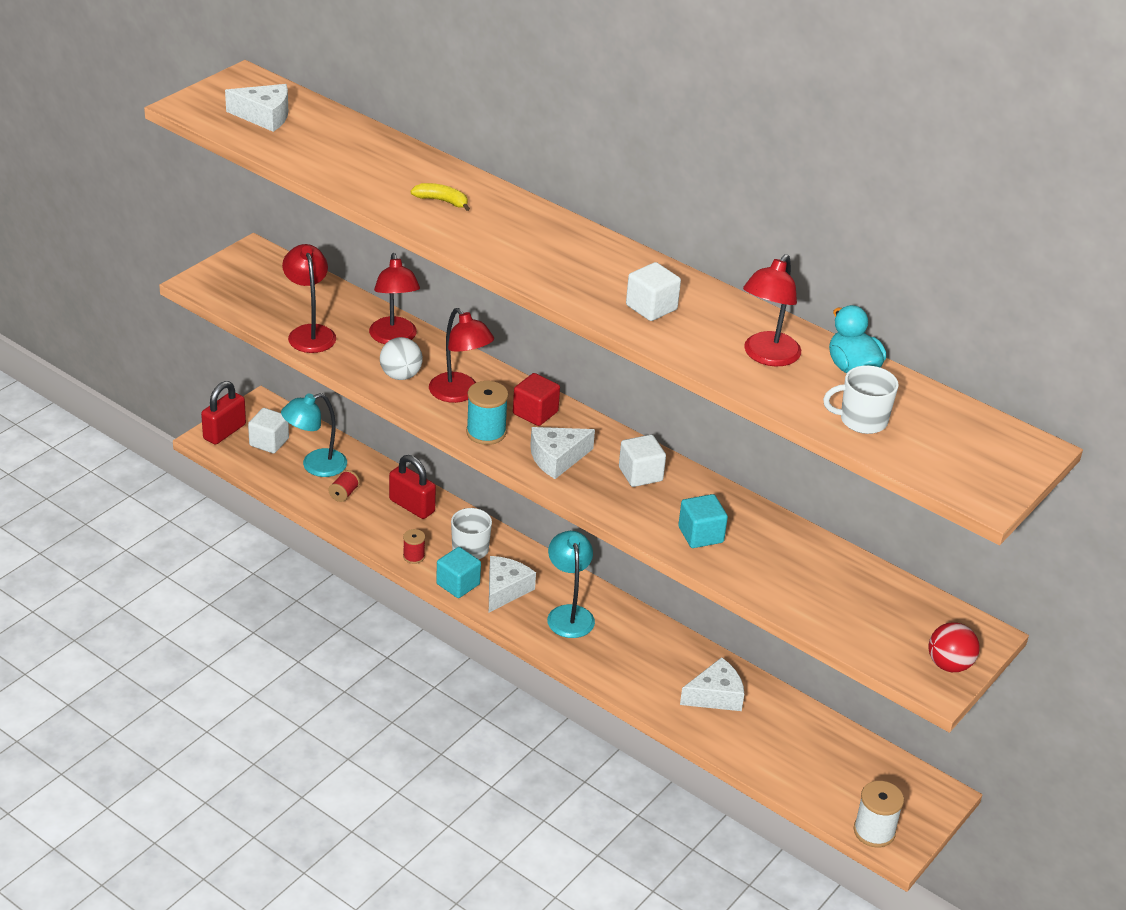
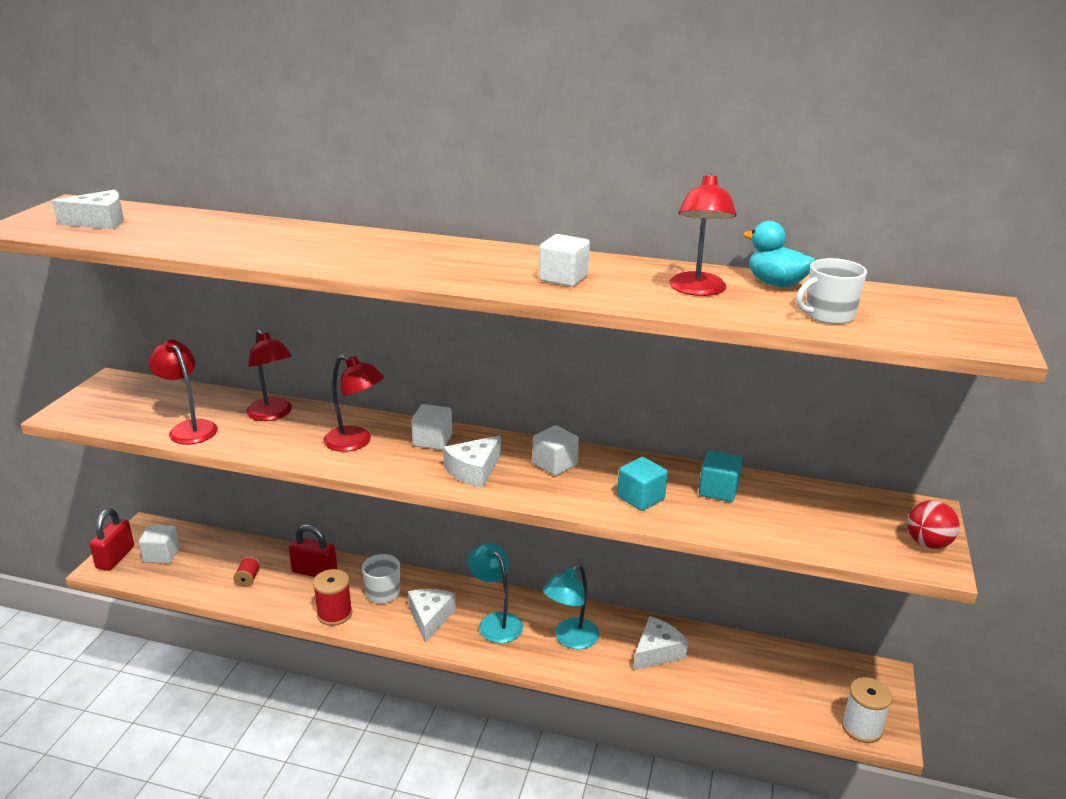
camera: 20 degrees left, 10 degrees down
(315, 466) = (212, 563): turquoise lamp -> turquoise lamp (570, 639)
(400, 375) = (293, 441): white ball -> none
(413, 556) = (334, 614): red spool -> red spool, size x1.69
(442, 201) = (310, 246): yellow banana -> none
(458, 584) = (386, 626): turquoise cube -> turquoise cube (718, 490)
(486, 432) = (397, 466): turquoise spool -> none
(535, 413) = (432, 440): red cube -> white cube

